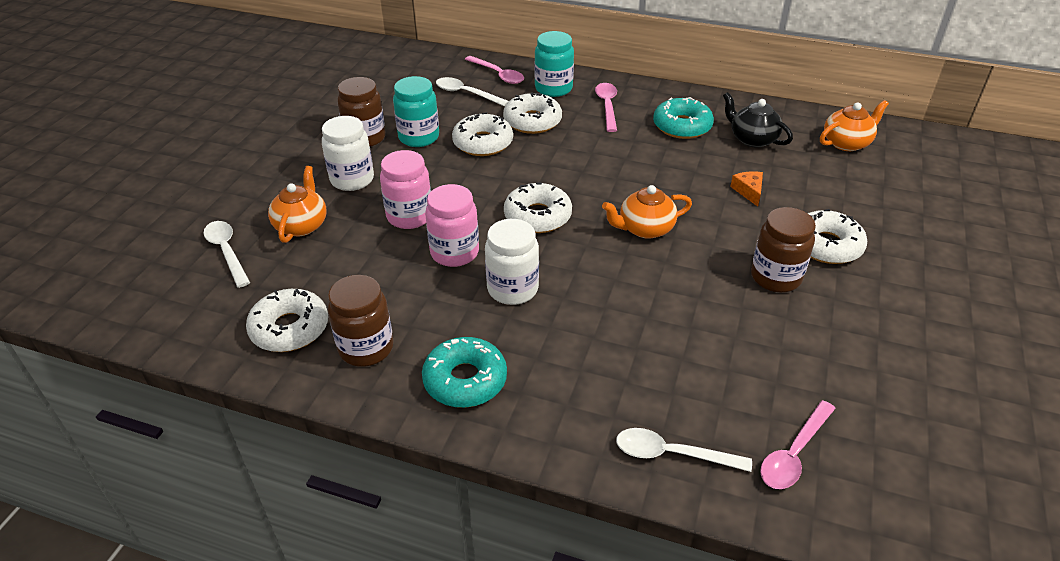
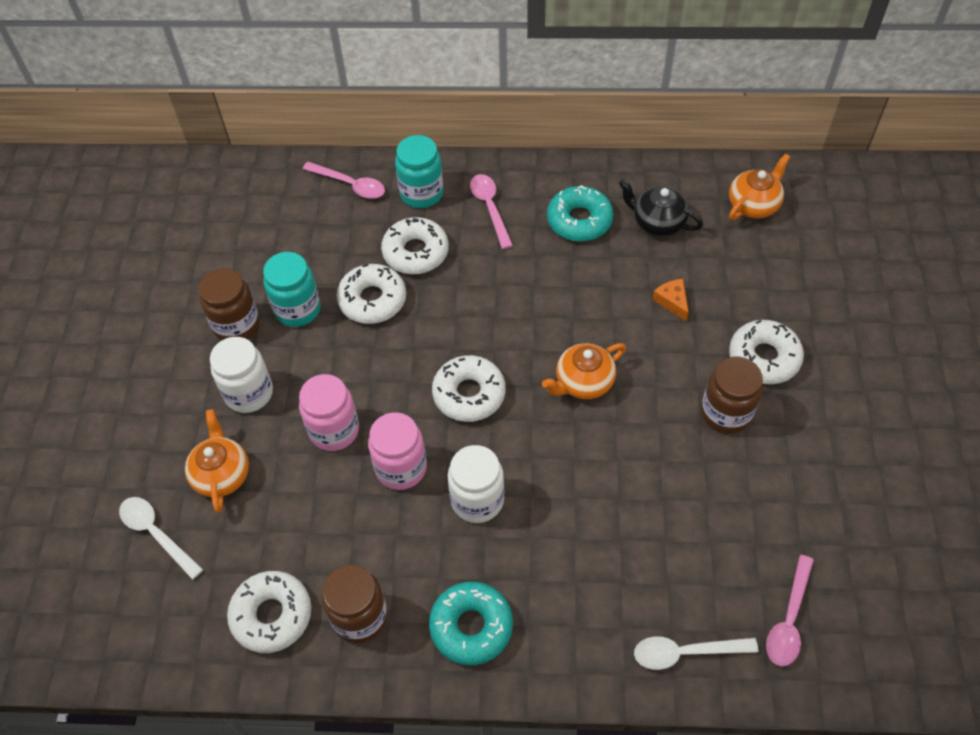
camera: 15 degrees left, 15 degrees up
(466, 93) = (325, 225): white spoon -> none

